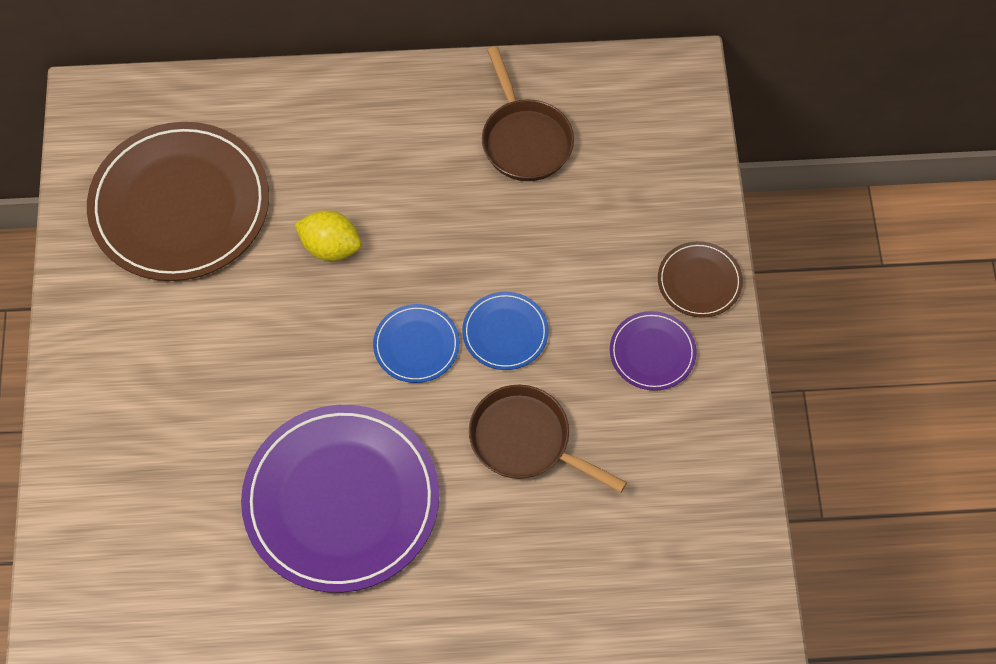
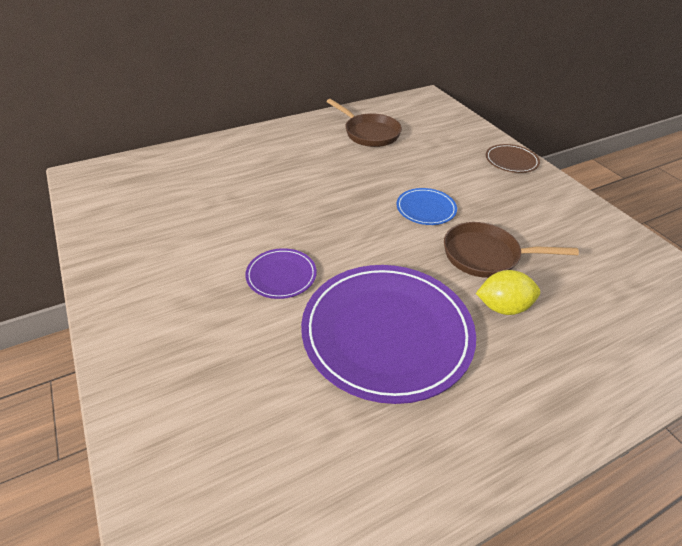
camera: 25 degrees left, 20 degrees down
(180, 205) = (168, 206): brown plate -> none
(330, 247) = (285, 200): yellow lemon -> yellow lemon (503, 307)
(416, 345) = (375, 229): blue plate -> none
(652, 352) = (517, 194): purple plate -> purple plate (281, 275)

